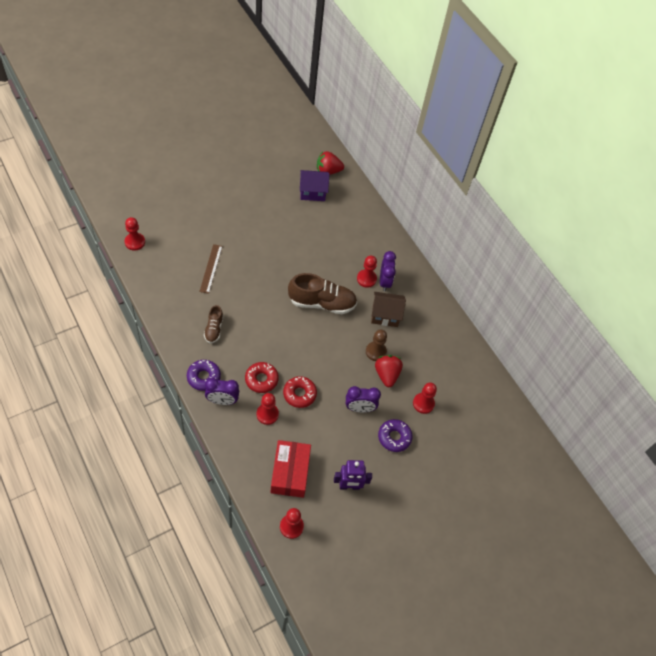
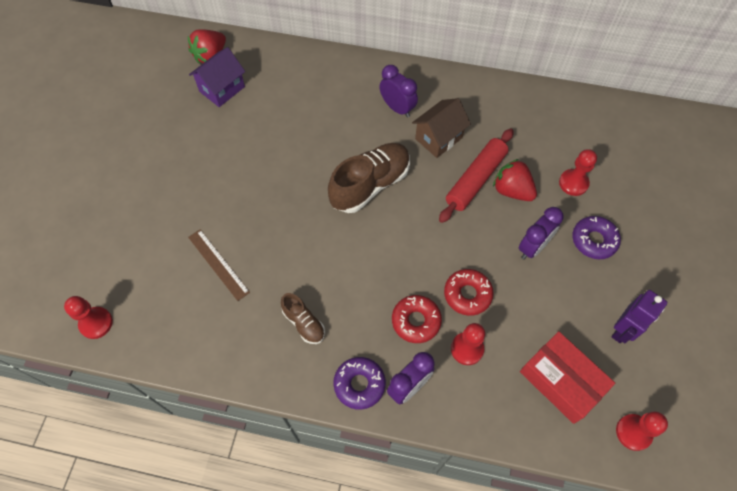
camera: 40 degrees left, 5 degrees up
(366, 279) = (378, 121): red pawn -> none
(376, 352) = (475, 180): brown pawn -> red rolling pin

